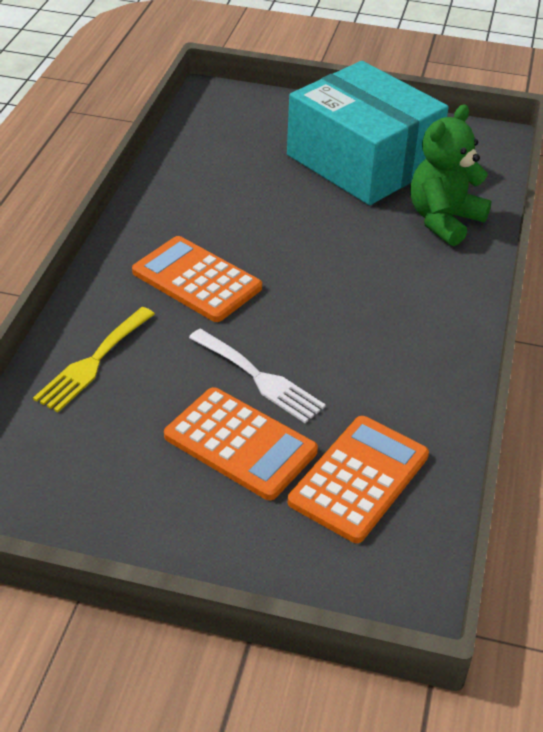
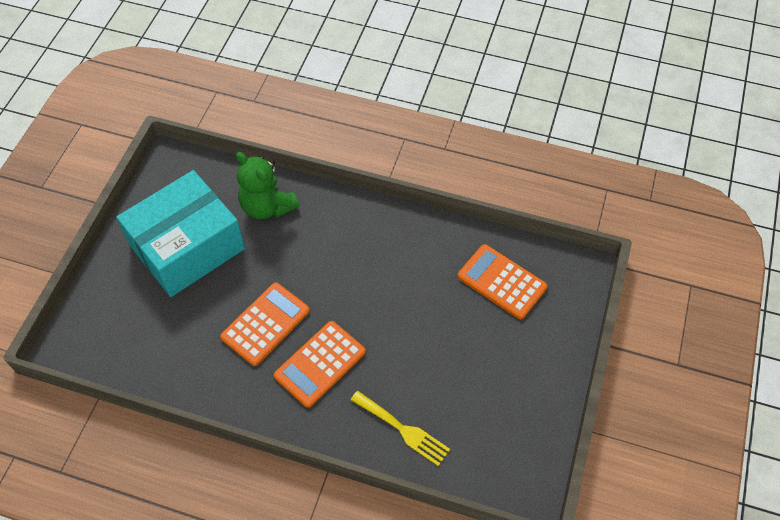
camera: 85 degrees left, 15 degrees up
(240, 444) = (476, 341): orange calculator -> orange calculator (265, 324)
(259, 378) = (420, 328): white fork -> none

